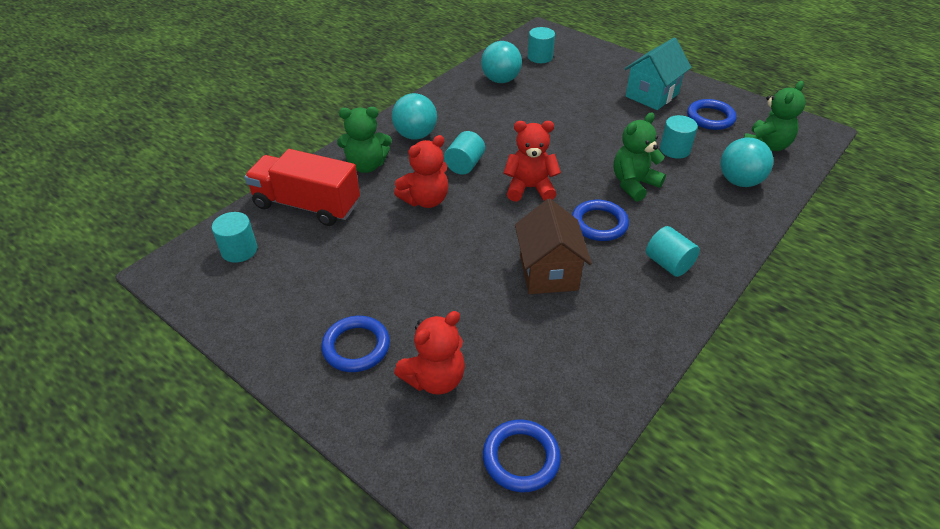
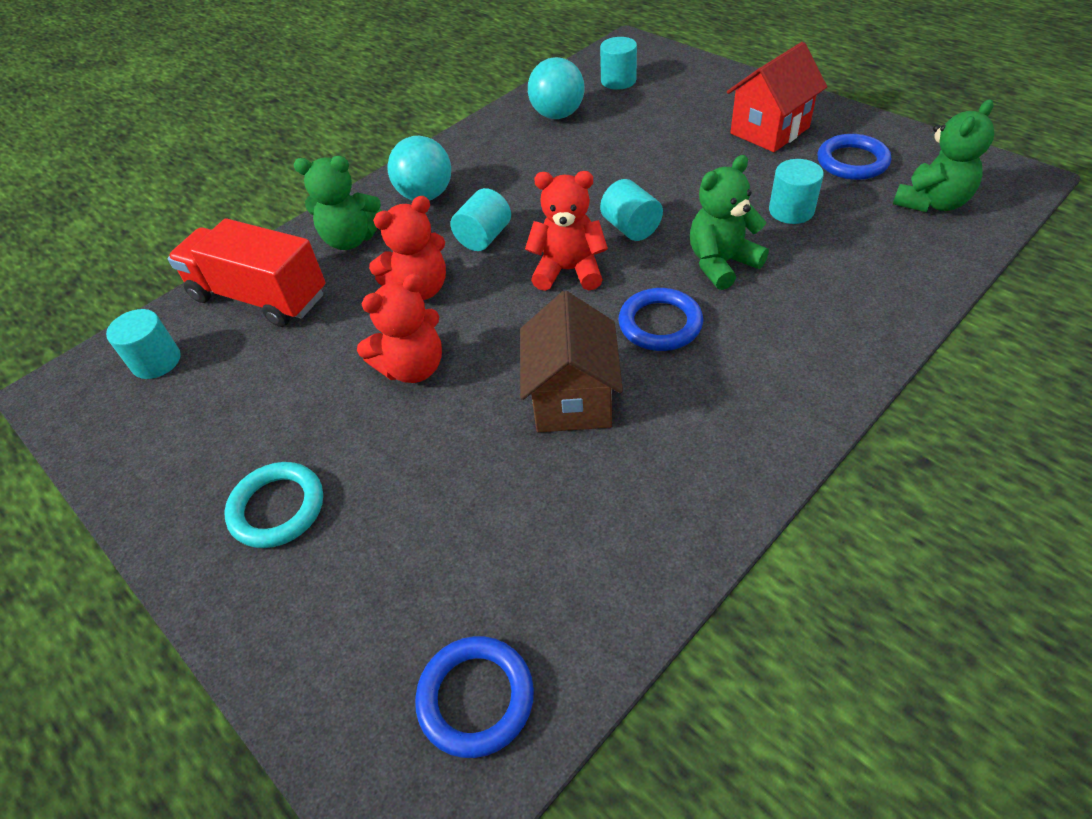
camera: 10 degrees right, 5 degrees up
(356, 347) = (277, 508): blue ring -> turquoise ring
(435, 378) = (376, 561): red teddy bear -> red teddy bear (413, 368)
(652, 95) = (769, 130): turquoise house -> red house
(668, 264) = (754, 387): turquoise cylinder -> turquoise cylinder (630, 228)
(739, 181) = (883, 258): turquoise ball -> none

